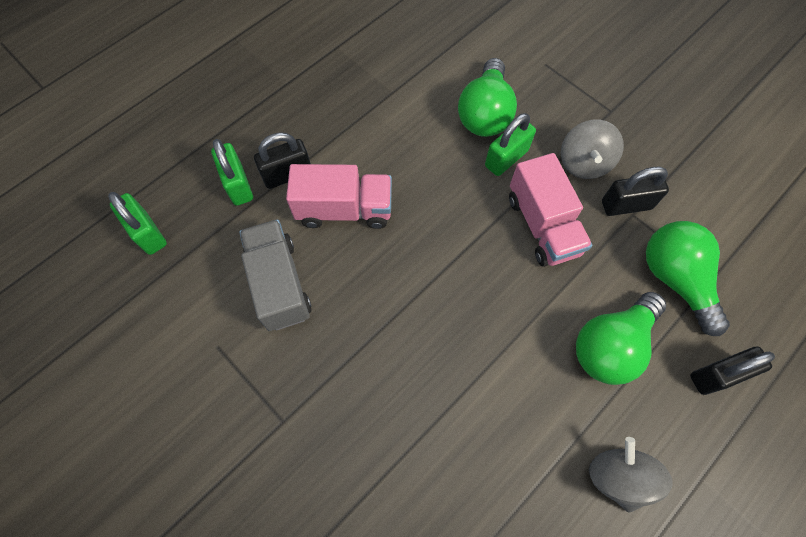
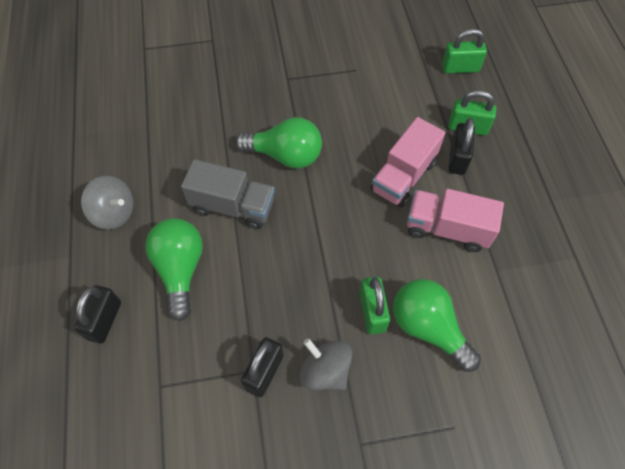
camera: 125 degrees right, 5 degrees down
(279, 284) = (373, 115): grey truck -> grey truck (233, 206)
(542, 225) = (296, 294): pink truck -> pink truck (447, 229)
(675, 279) = (182, 354): green light bulb -> green light bulb (285, 155)

